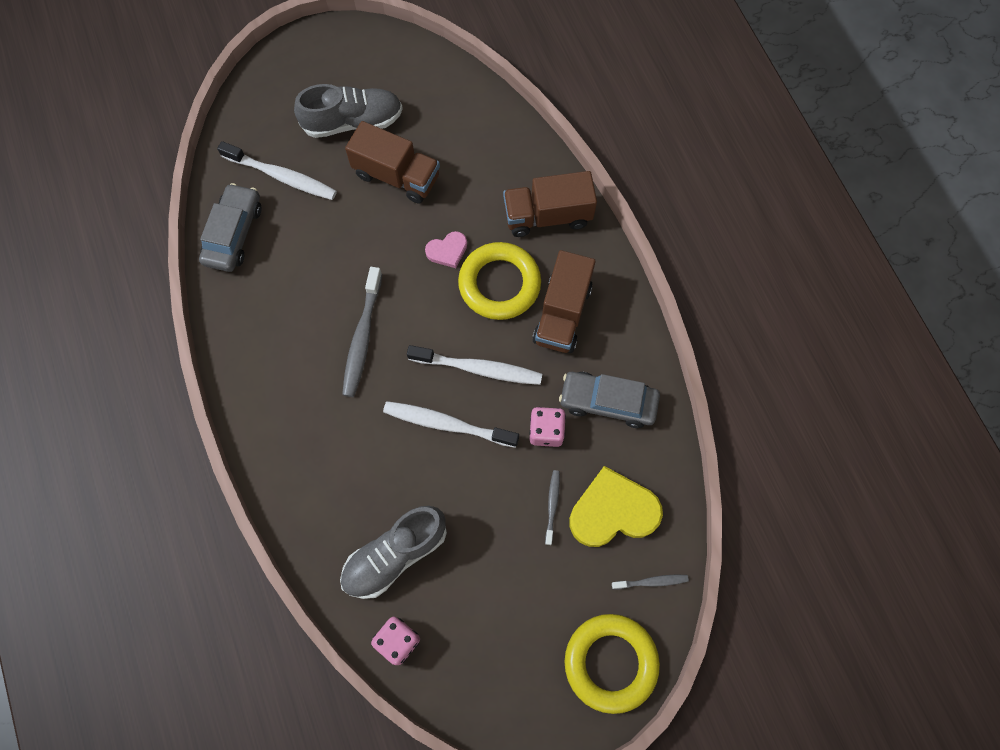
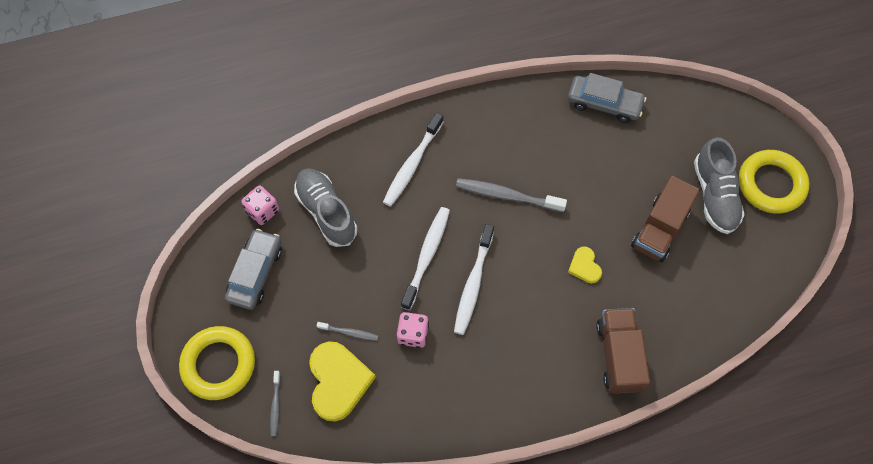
camera: 95 degrees right, 5 degrees down
(281, 176) = (658, 138): white toothbrush -> white toothbrush (412, 164)
(447, 251) = (584, 266): pink heart -> yellow heart
(499, 284) = (551, 307): yellow ring -> yellow ring (771, 184)
(562, 314) = (519, 358): brown truck -> none
(608, 402) = (434, 389): grey car -> grey car (255, 273)

